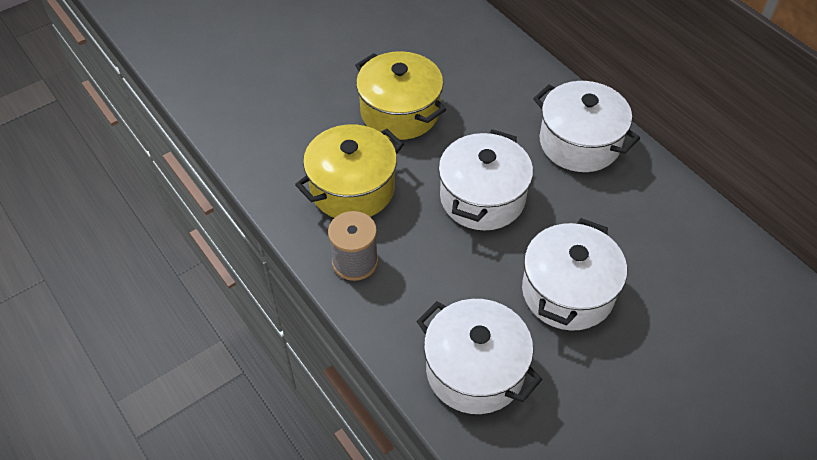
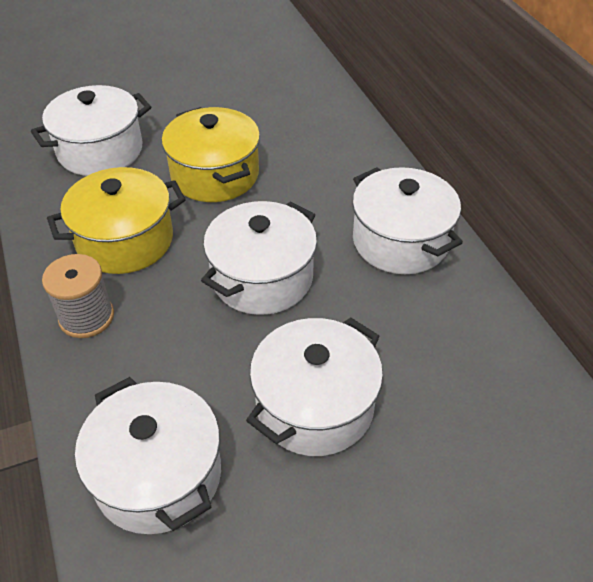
camera: 15 degrees right, 5 degrees down
(285, 108) = (100, 150): none -> white pot

